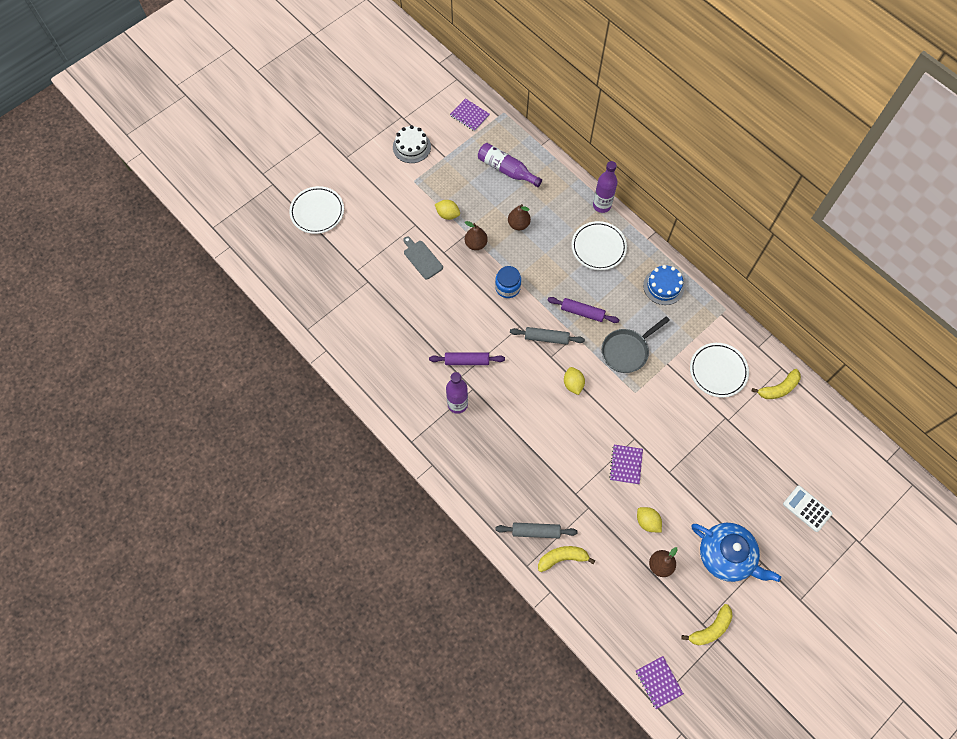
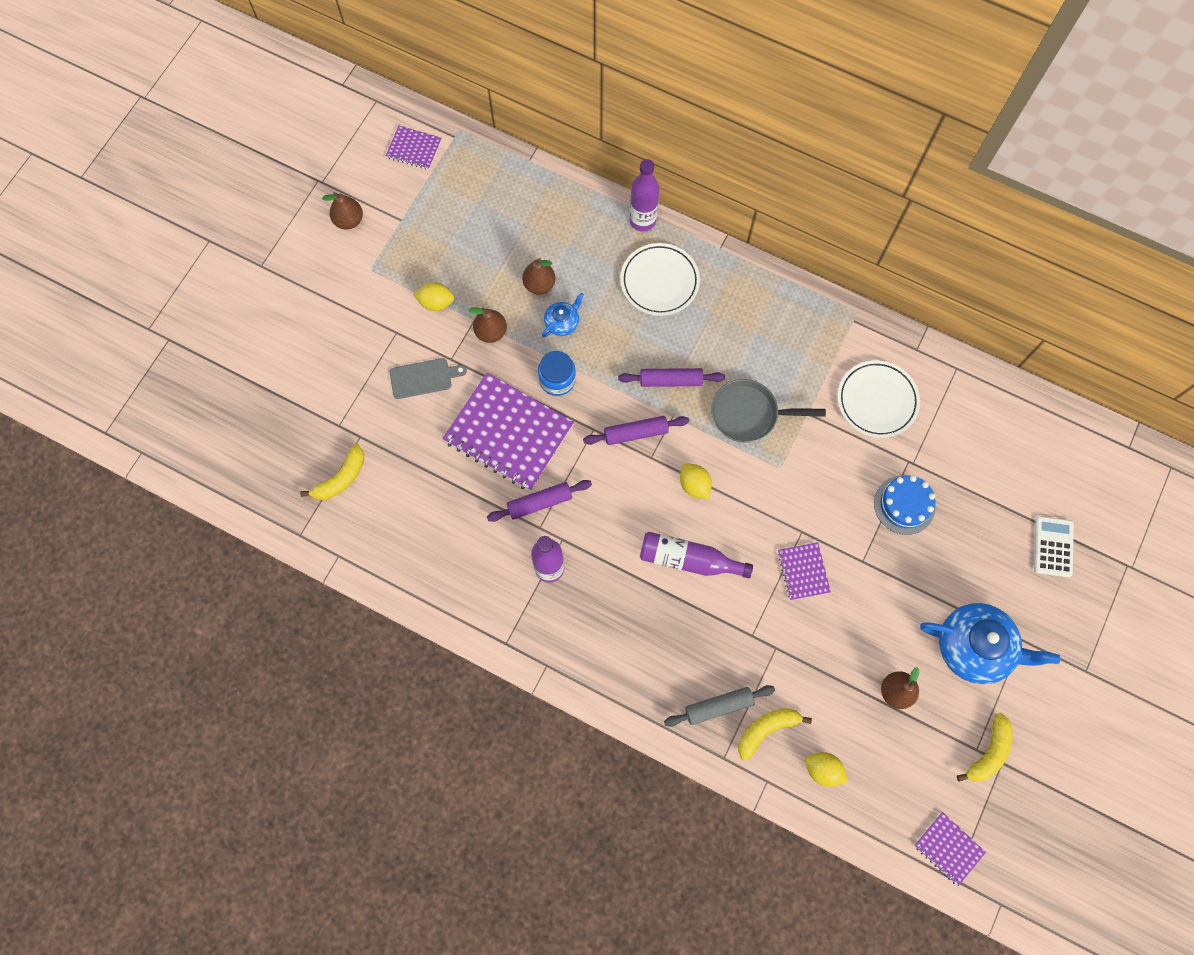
camera: 20 degrees left, 5 degrees up
(317, 212) = (249, 359): white plate -> none
(411, 147) = (349, 220): white cake -> brown pear
(422, 258) = (423, 378): grey cutting board -> grey cutting board turned 135 degrees clockwise
(463, 310) = (508, 433): none -> purple notebook
(506, 170) = (494, 211): purple bottle -> purple bottle (688, 559)
(524, 253) = (562, 322): none -> blue teapot
(546, 338) = (635, 433): grey rolling pin -> purple rolling pin
(627, 351) = (749, 414): grey pan -> grey pan turned 60 degrees clockwise
(647, 522) = (858, 639): yellow lemon -> yellow lemon (823, 770)
(663, 286) = (765, 307): blue cake -> blue cake (904, 505)
(778, 388) = (962, 397): yellow banana -> yellow banana (341, 478)
(807, 508) = (1053, 547): white calculator -> white calculator turned 75 degrees clockwise

